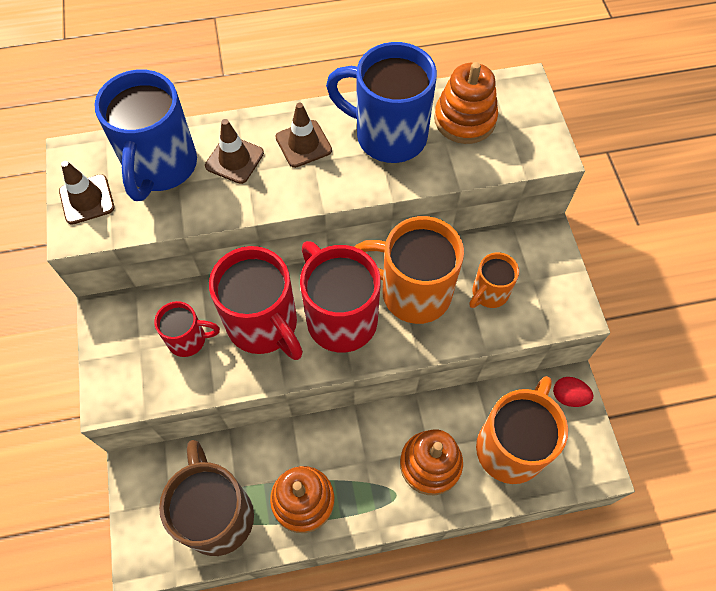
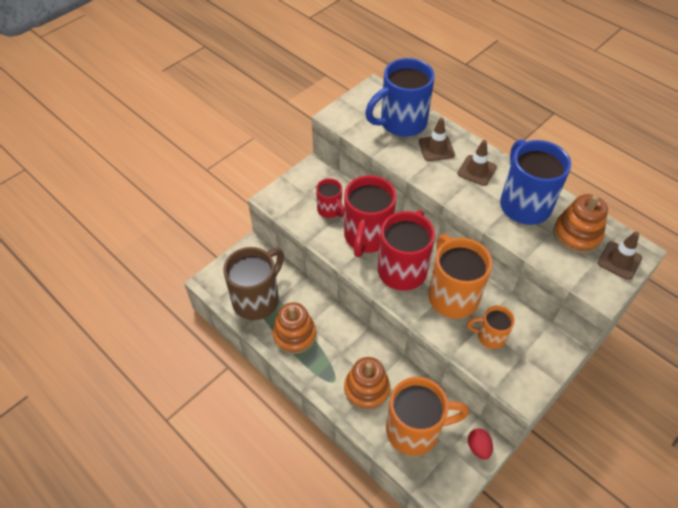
camera: 55 degrees right, 10 degrees down
(87, 199) = (356, 108): brown traffic cone -> brown traffic cone (619, 260)

